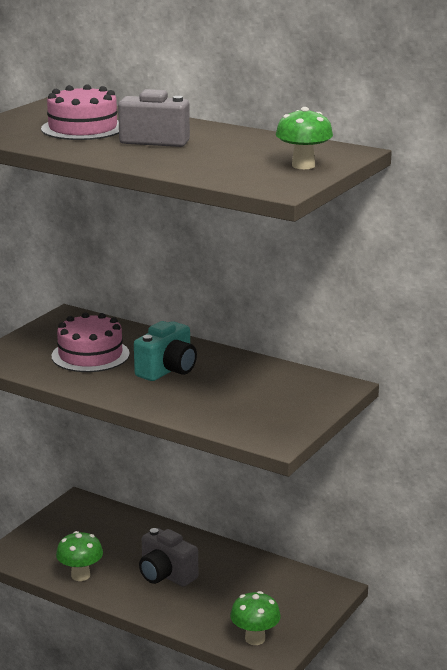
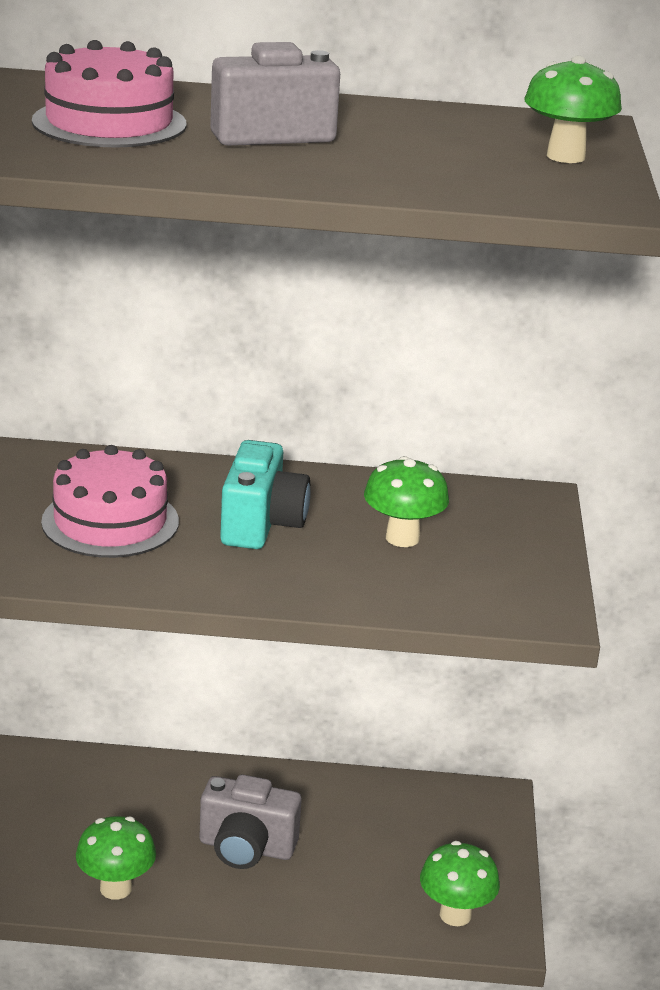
camera: 30 degrees left, 5 degrees up
(238, 391) = (402, 538): none -> green mushroom

